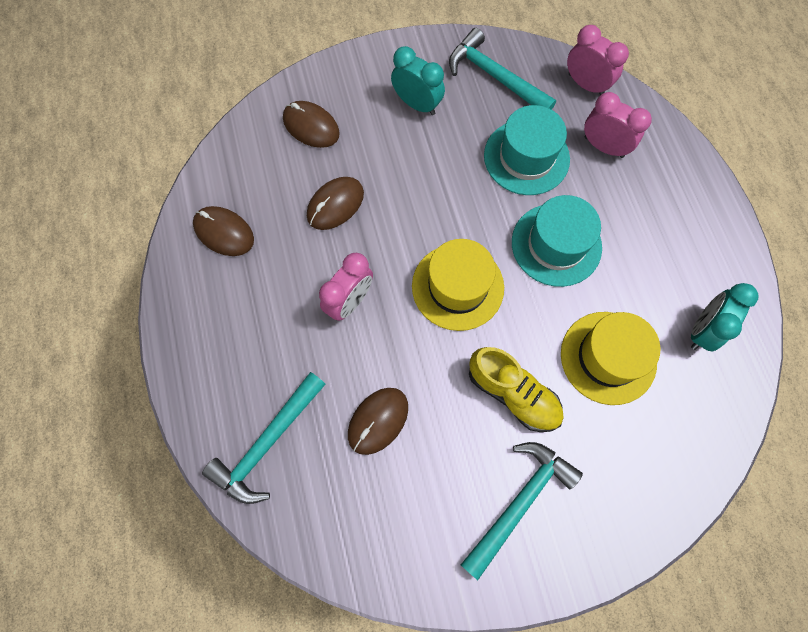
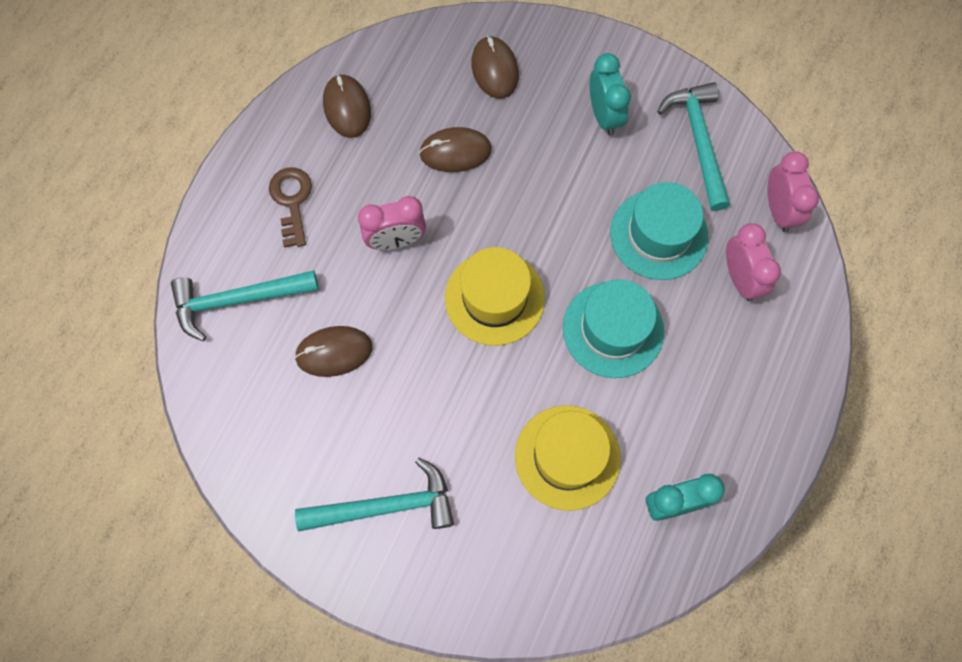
camera: 40 degrees right, 0 degrees up
(243, 333) = (292, 201): none -> brown key
(513, 394) = (459, 420): yellow shoe -> none

